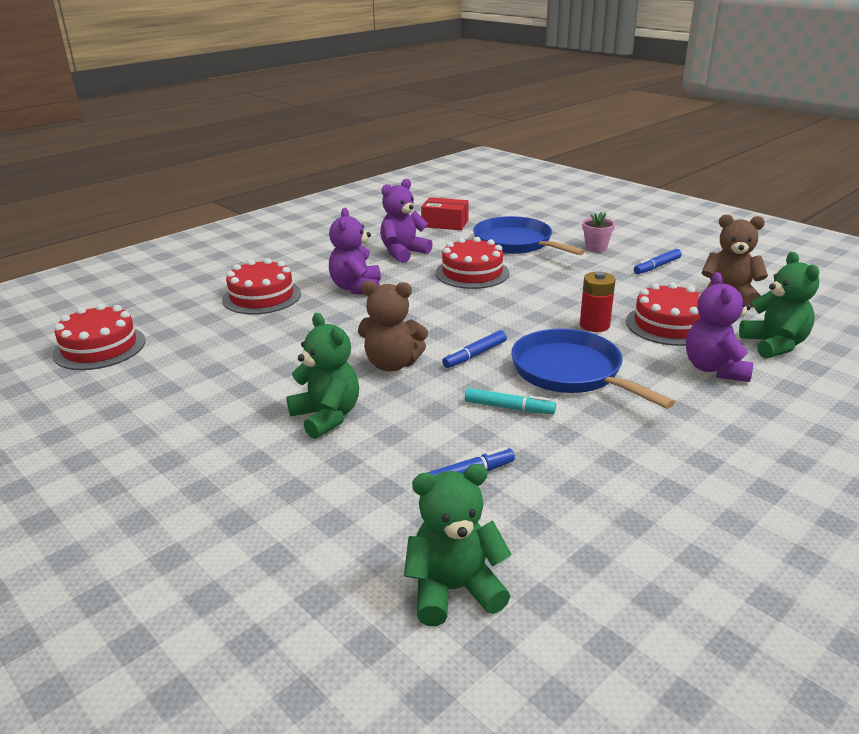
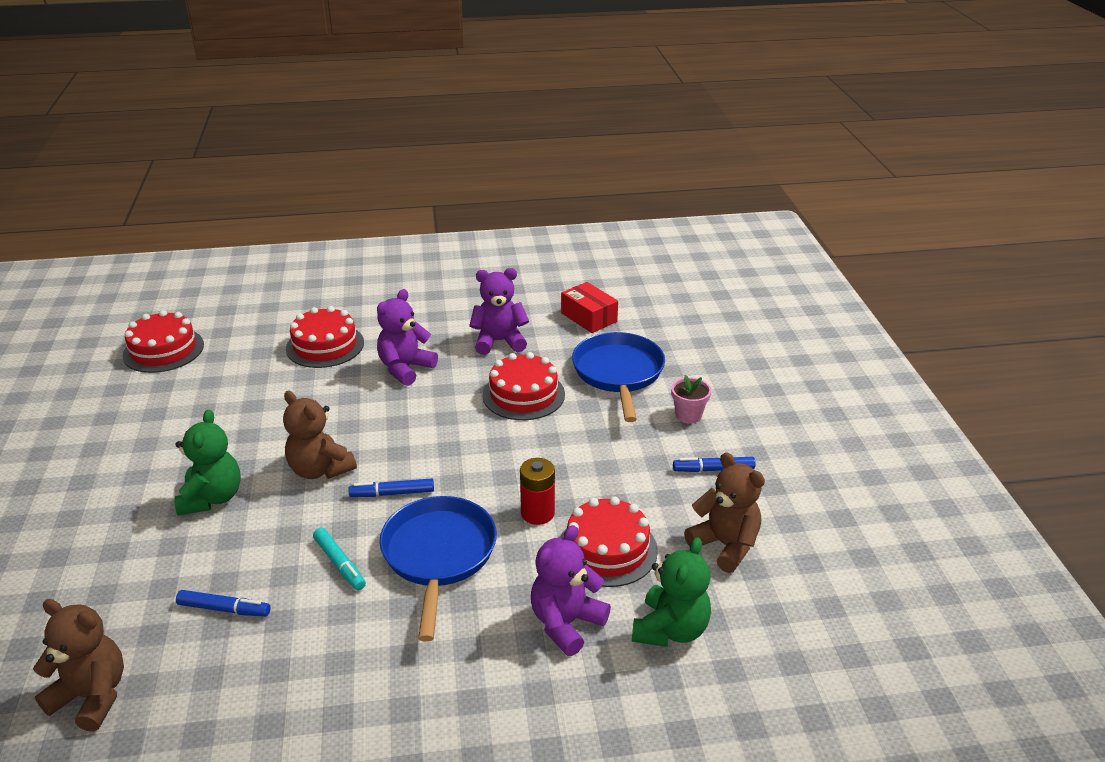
camera: 35 degrees right, 5 degrees up
(454, 590) = (92, 696): green teddy bear -> brown teddy bear

